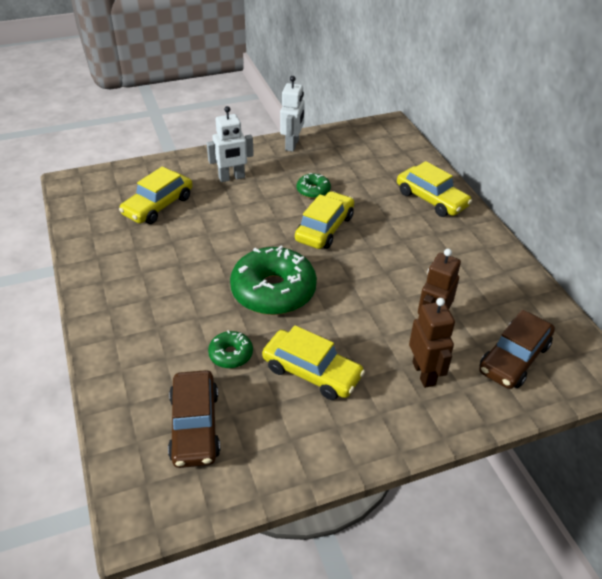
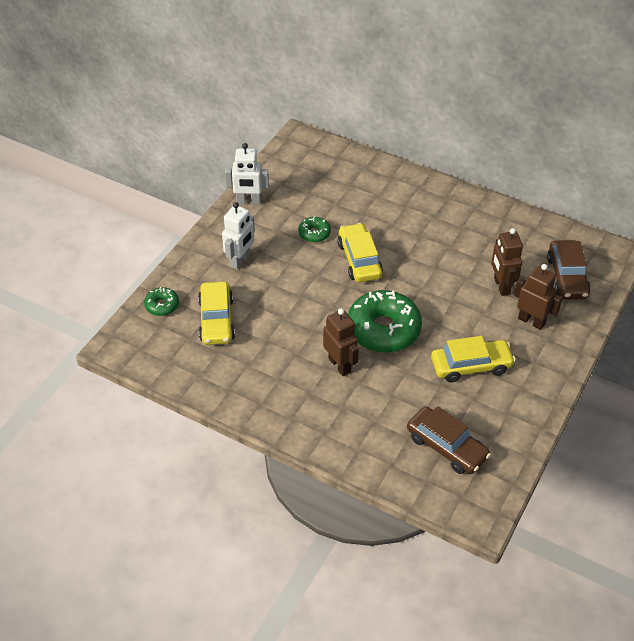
camera: 40 degrees left, 5 degrees up
(200, 294) = (340, 365): none -> brown robot
(231, 354) = (411, 390): green donut -> green donut (162, 305)
(292, 145) = (248, 201): white robot -> white robot turned 120 degrees clockwise
(431, 199) = (402, 190): yellow car -> none

